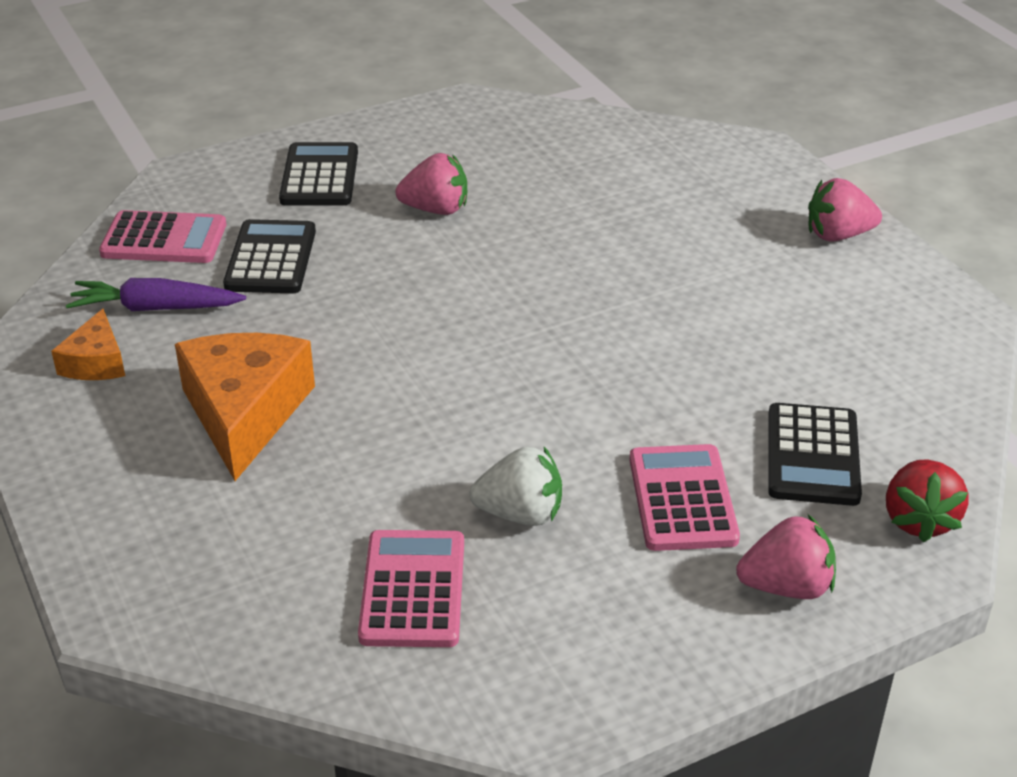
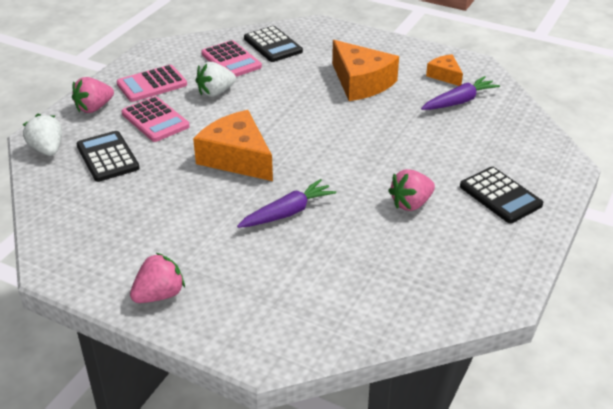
camera: 145 degrees right, 0 degrees up
(164, 239) = (511, 129): pink calculator -> pink calculator (152, 84)
(270, 258) = (449, 141): black calculator -> black calculator (273, 45)
(600, 364) = (237, 158): none -> orange cheese
(602, 260) = (287, 213): none -> purple carrot
(918, 520) = (47, 149): red strawberry -> white strawberry

